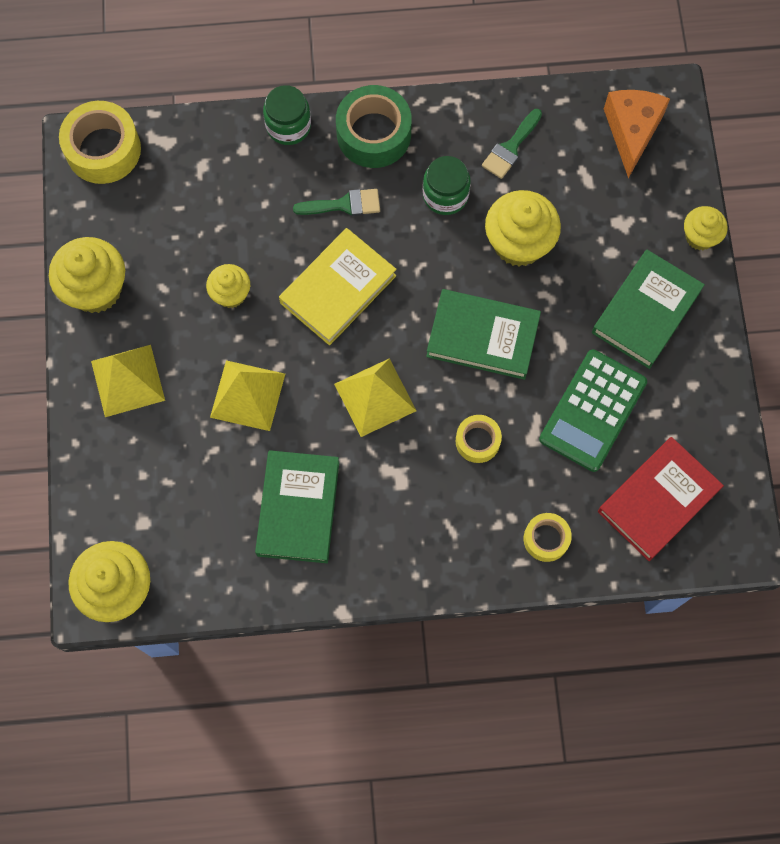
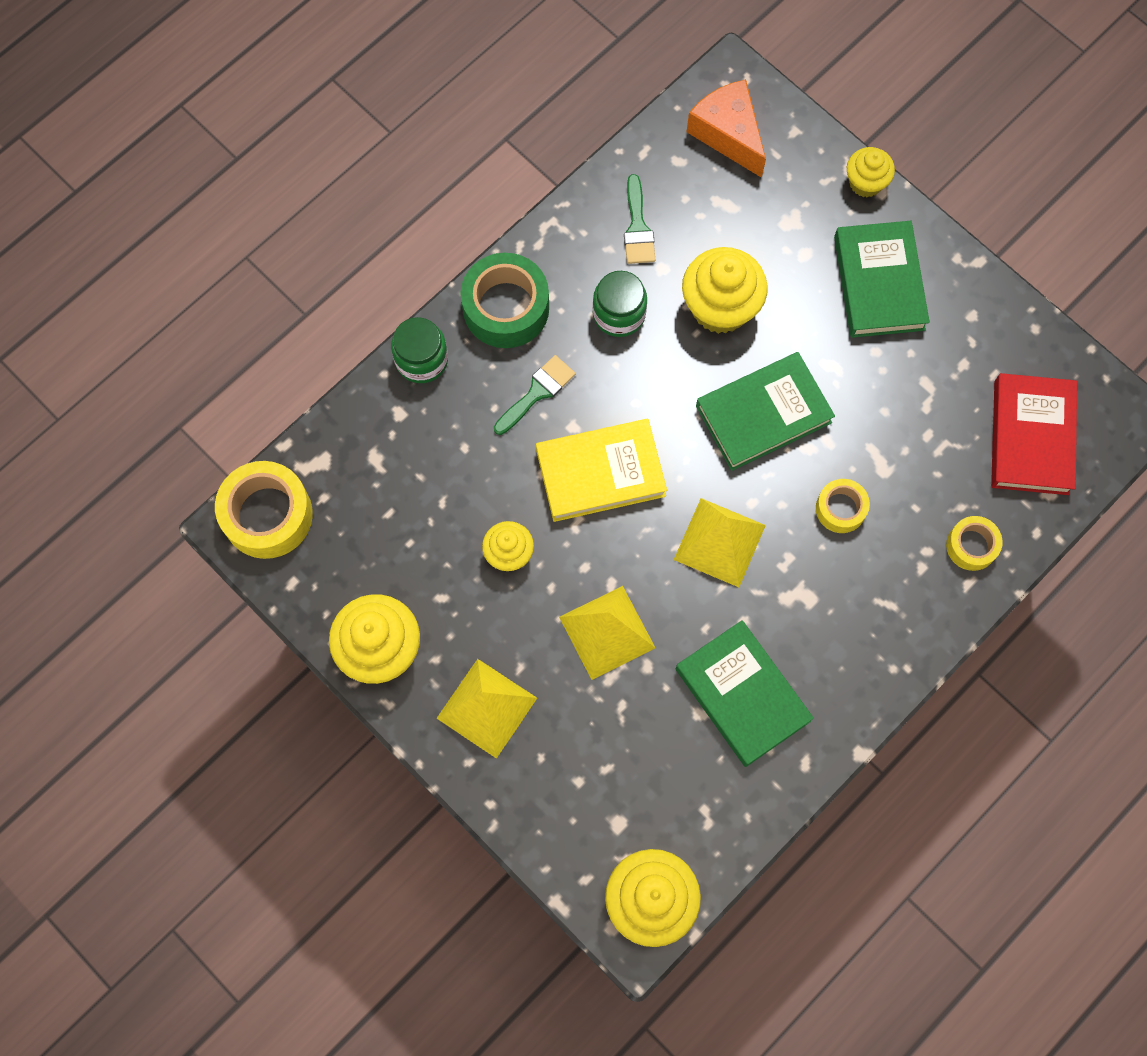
camera: 40 degrees left, 0 degrees up
(338, 289) = (600, 472): yellow book -> yellow book turned 75 degrees clockwise
(592, 410) = (911, 404): green calculator -> none

